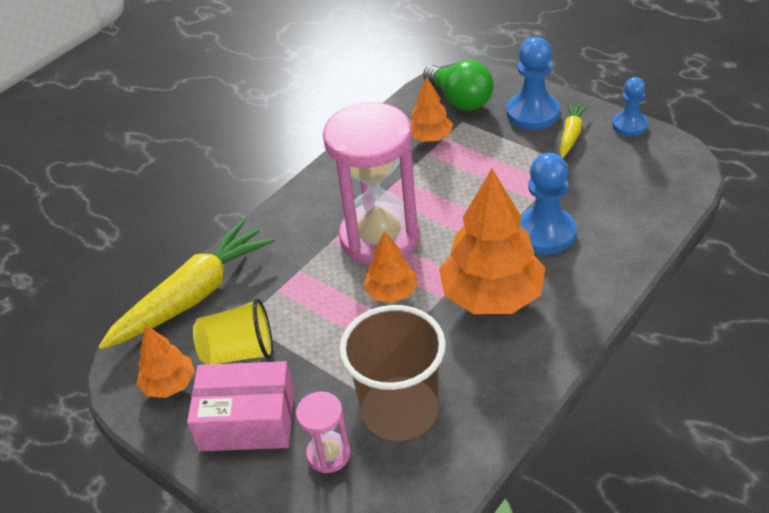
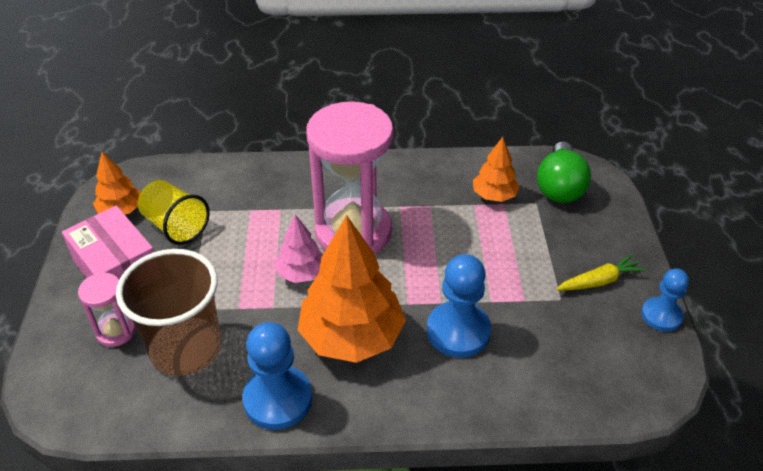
camera: 45 degrees right, 0 degrees up
(193, 296) = (208, 172): yellow carrot -> none
(391, 293) = (301, 273): orange tree -> pink tree
(533, 113) = (597, 240): blue pawn -> blue pawn (278, 399)

